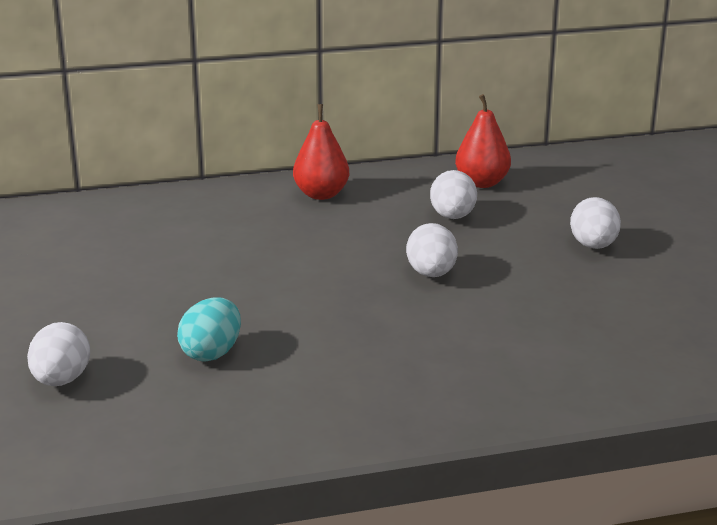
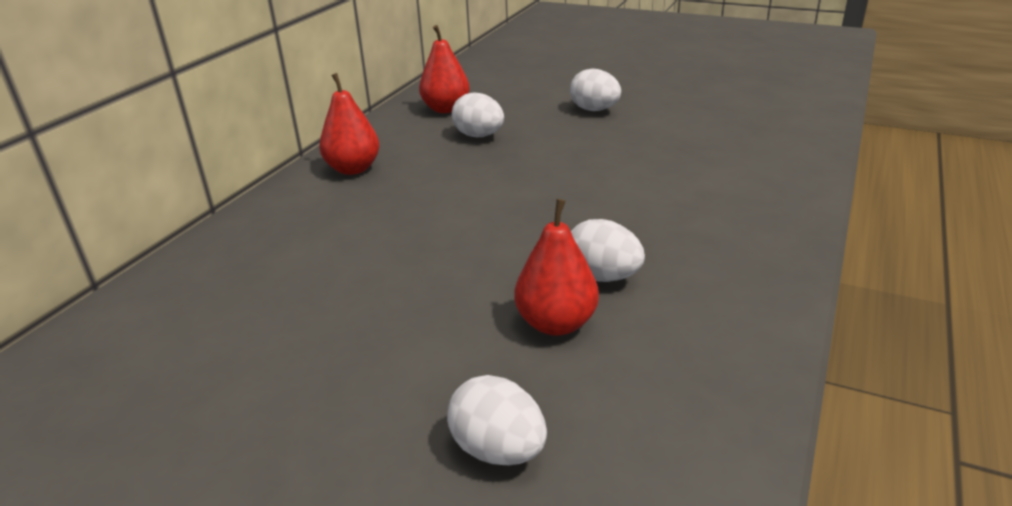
camera: 50 degrees left, 5 degrees up
(211, 353) = (556, 323): turquoise egg -> red pear
(431, 274) = (554, 174): white egg -> white egg (602, 277)

